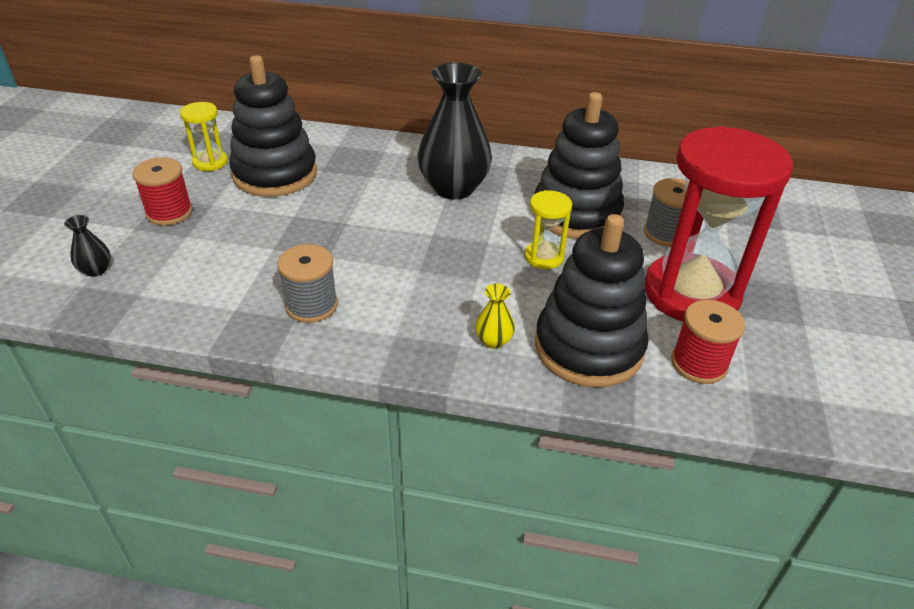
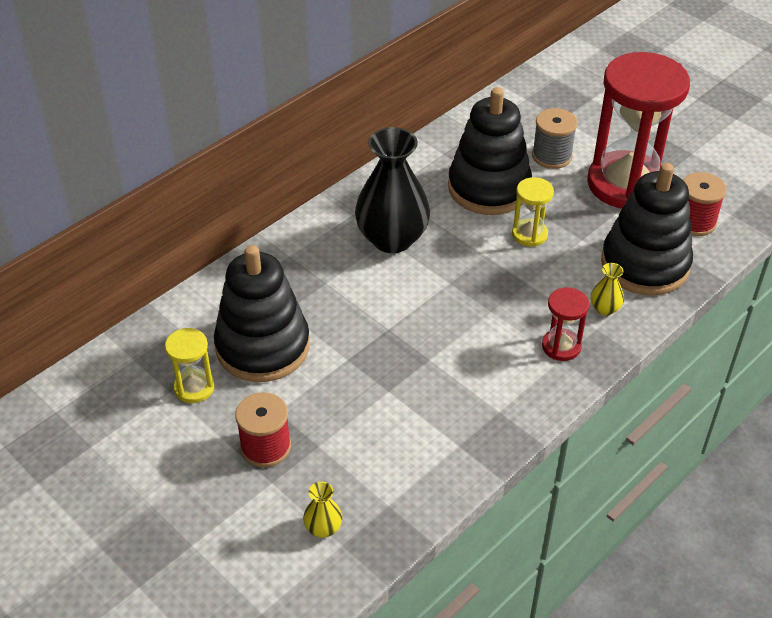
camera: 55 degrees left, 5 degrees up
(96, 270) = (323, 528): black vase -> yellow vase
(311, 305) = (489, 394): grey spool -> none
(413, 329) = (561, 346): none -> red hourglass

